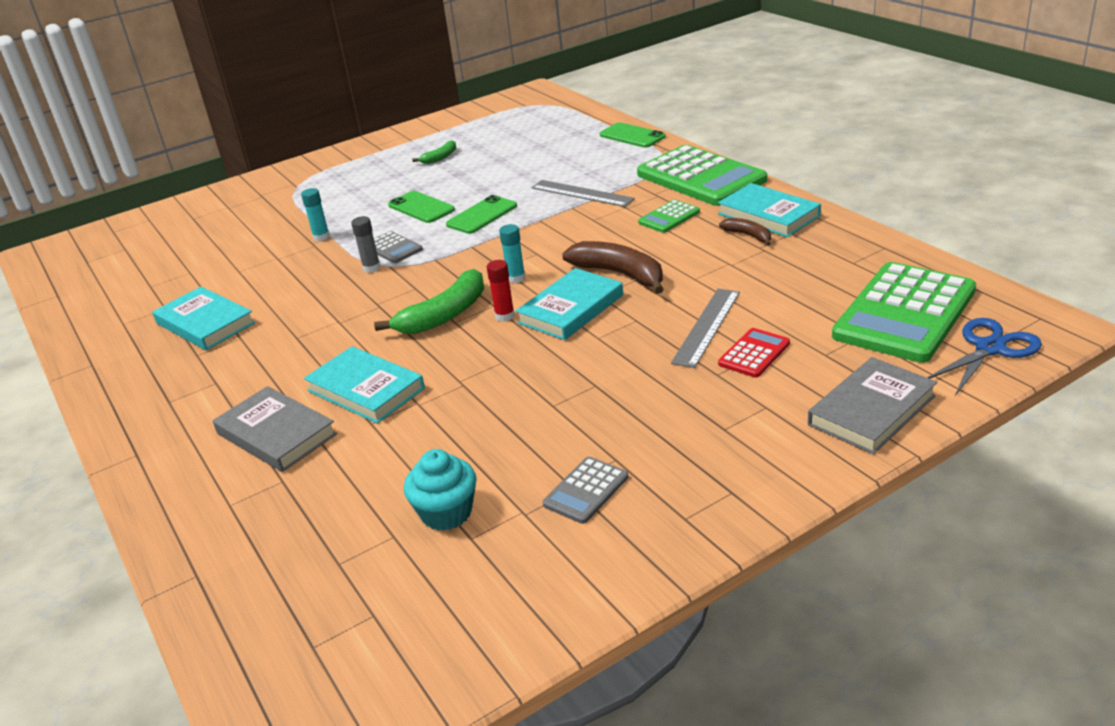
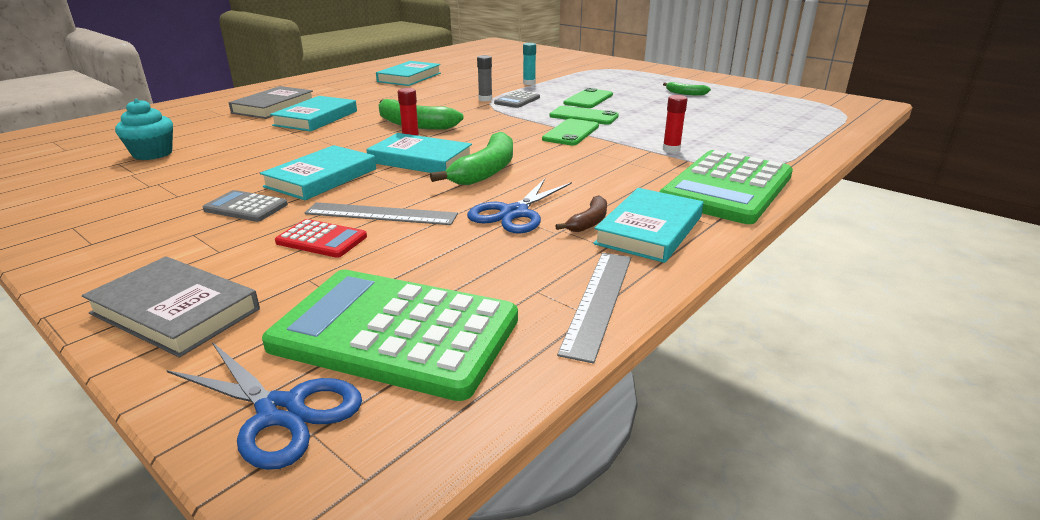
camera: 70 degrees right, 5 degrees down
(516, 278) = (474, 137): turquoise glue stick -> none
(582, 193) = (648, 142): grey ruler -> grey ruler (598, 301)
(586, 491) = (142, 189): grey calculator -> grey calculator (246, 207)
(599, 366) = (321, 178): none -> turquoise book
(605, 186) = (671, 149): none -> red glue stick
(620, 274) = (486, 171): brown banana -> green banana
(632, 136) = (806, 149): green phone -> green phone (571, 133)
(669, 217) = (615, 181): green calculator -> none
(723, 264) = (514, 213): none -> blue scissors

